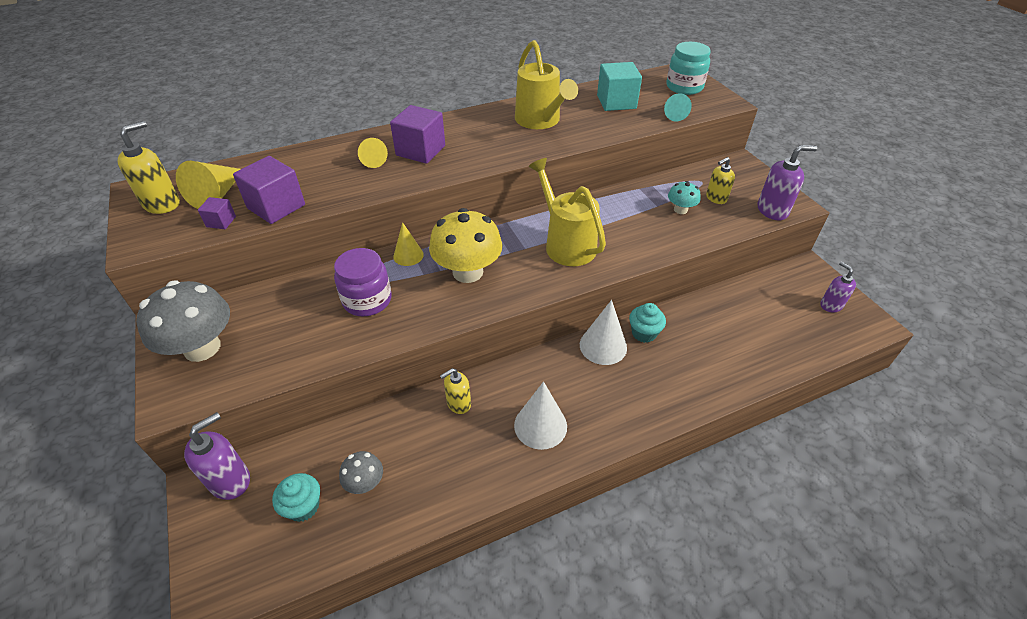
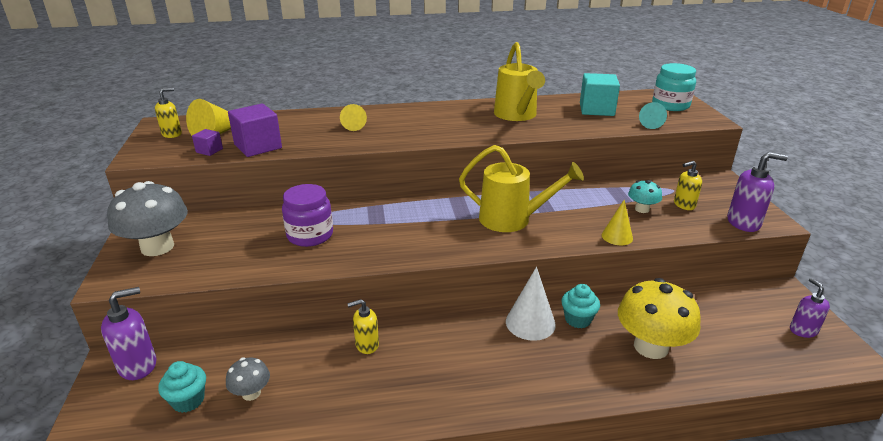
camera: 15 degrees right, 15 degrees down
(162, 204) = (172, 134): yellow soap dispenser -> yellow soap dispenser, size x0.66
(408, 255) = (362, 208): yellow cone -> yellow cone (617, 236)
(420, 151) = (398, 124): purple cube -> none
(467, 272) = (410, 228): yellow mushroom -> yellow mushroom (651, 346)
(540, 425) = (439, 380): white cone -> none
(565, 243) = (513, 219): yellow watering can -> yellow watering can turned 120 degrees clockwise

